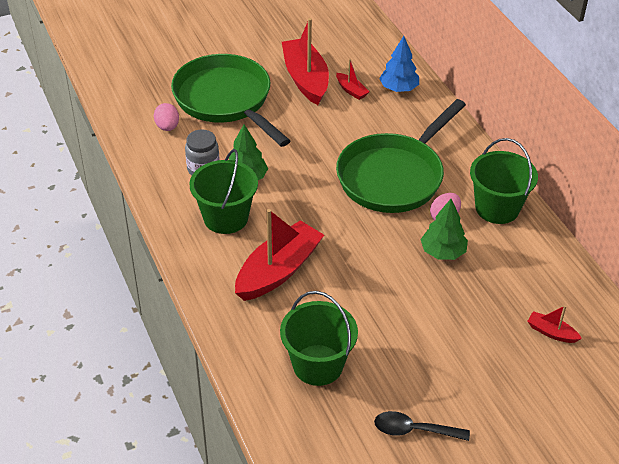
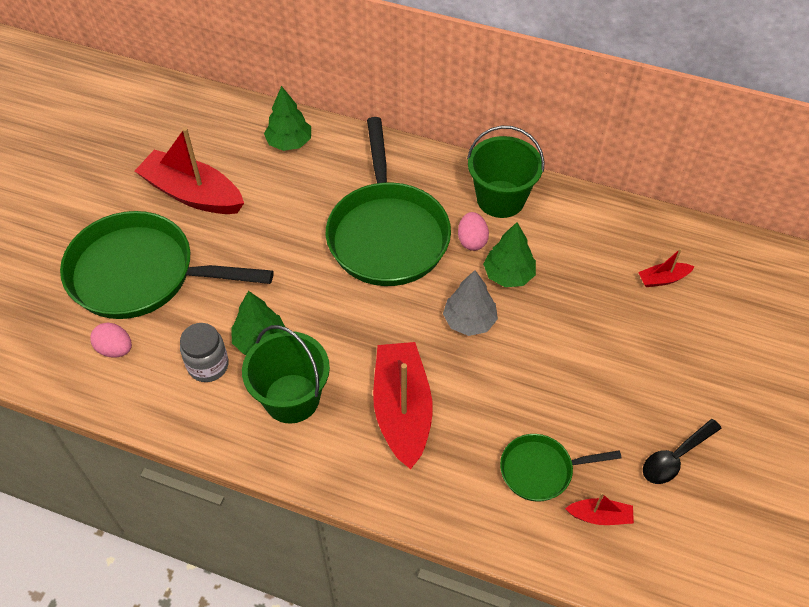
camera: 45 degrees left, 10 degrees up
(318, 365) = (541, 470): green bucket -> green pan
(351, 90) = (249, 175): red boat -> red boat (600, 516)
(382, 257) = (469, 321): none -> grey tree
(398, 88) = (289, 142): blue tree -> green tree

